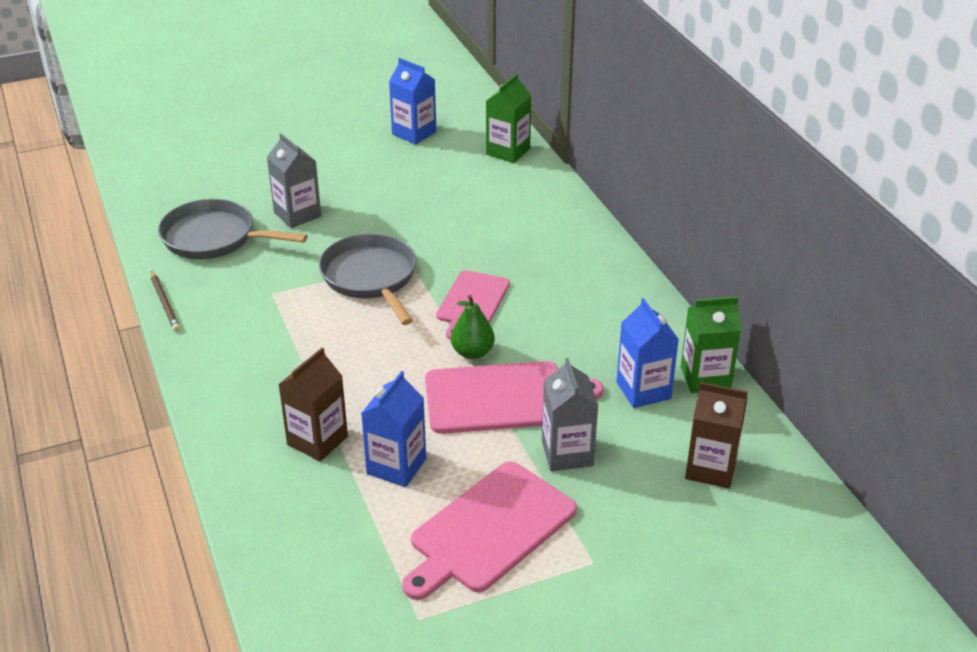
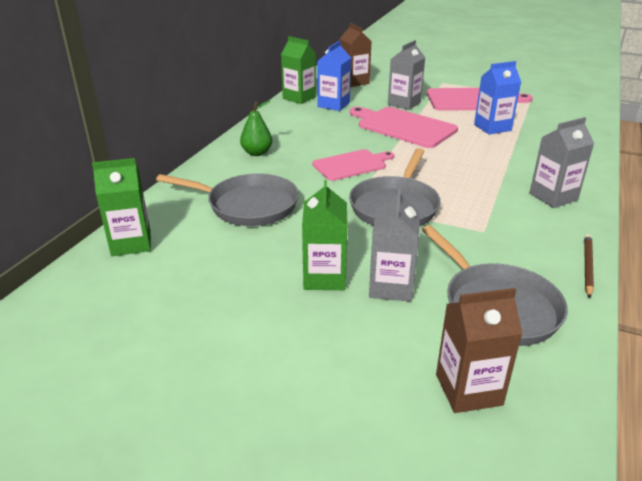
camera: 135 degrees left, 5 degrees down
(237, 371) = (553, 197): none -> grey carton
(317, 440) = (526, 149): brown carton -> brown carton (468, 389)
(348, 198) = (324, 277): none -> green carton
(414, 133) = (155, 314): blue carton -> none
(472, 352) = (390, 146): green pear -> green pear (257, 153)
(486, 214) = (247, 205): none -> grey pan

